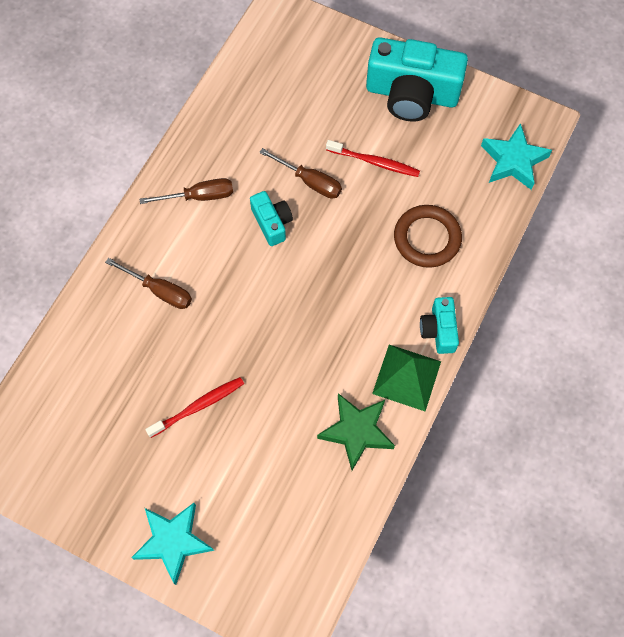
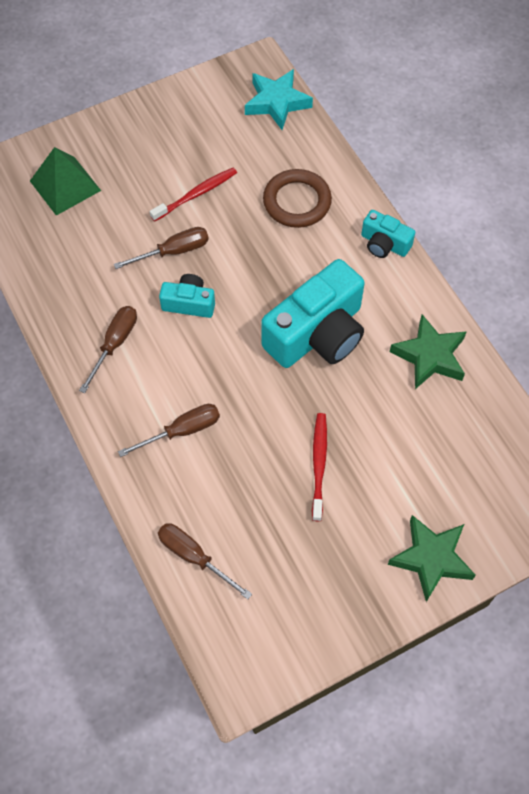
camera: 55 degrees left, 5 degrees down
(64, 366) = (194, 557): none -> brown screwdriver
(173, 541) = (431, 558): turquoise star -> green star
(407, 377) = (408, 291): green pyramid -> green pyramid (65, 185)
(412, 94) = (156, 130): turquoise camera -> turquoise camera (317, 334)

